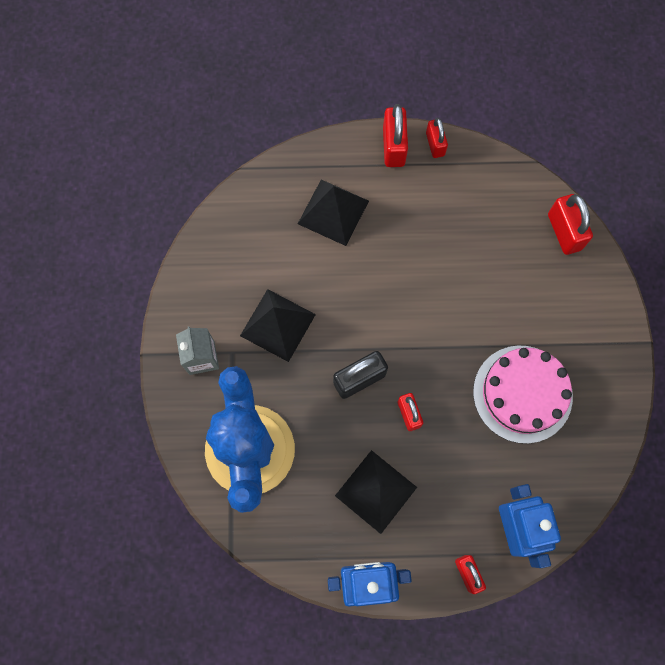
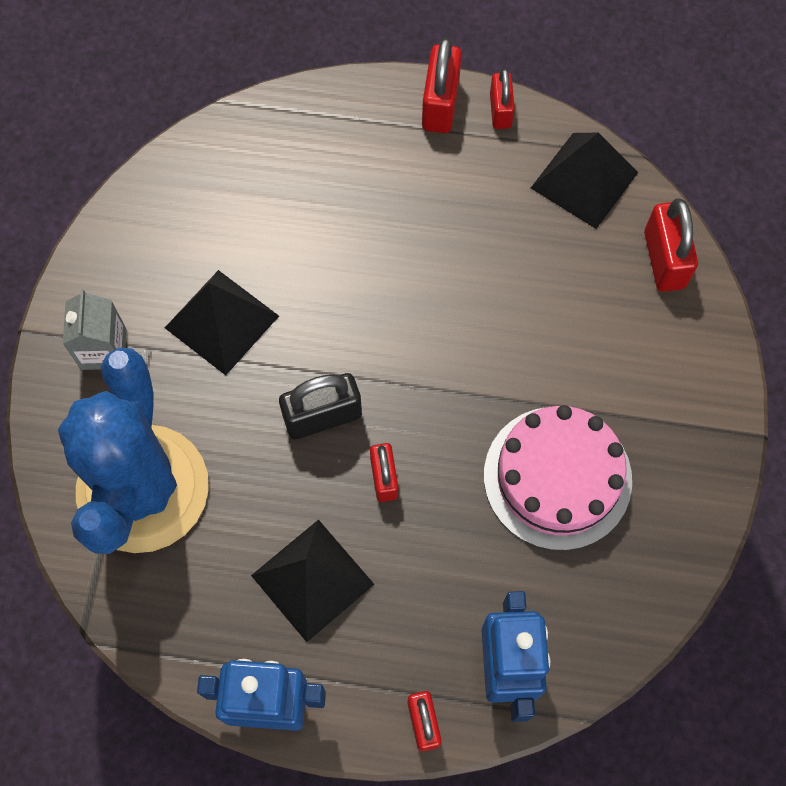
camera: 10 degrees right, 5 degrees down
(333, 212) = (335, 180): black pyramid -> black pyramid (584, 180)

